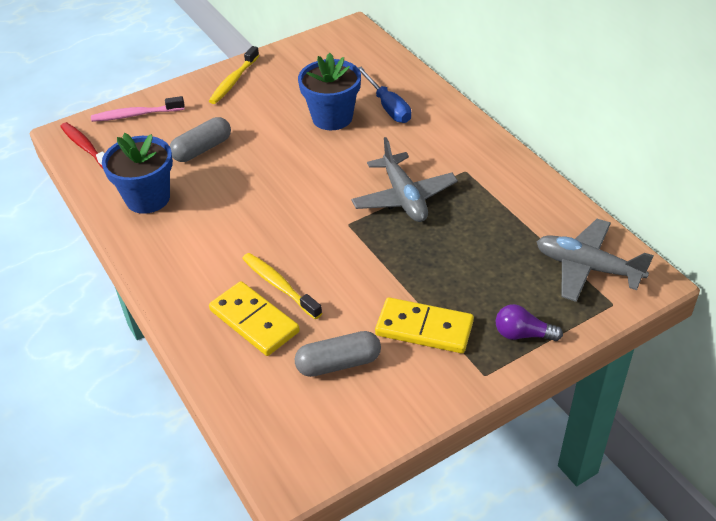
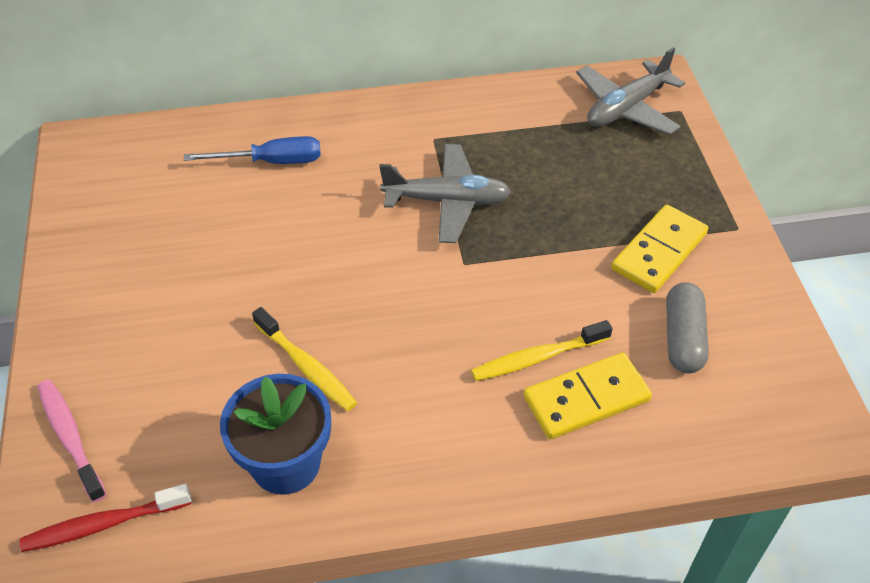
camera: 70 degrees left, 5 degrees up
(135, 115) = (70, 437): pink toothbrush -> pink toothbrush turned 135 degrees clockwise
(202, 149) = (219, 372): grey capsule -> none
(233, 81) = (86, 296): yellow toothbrush -> yellow toothbrush (307, 367)
(332, 117) = (253, 218): blue flower pot -> none
(523, 334) = (695, 183): purple light bulb -> none

